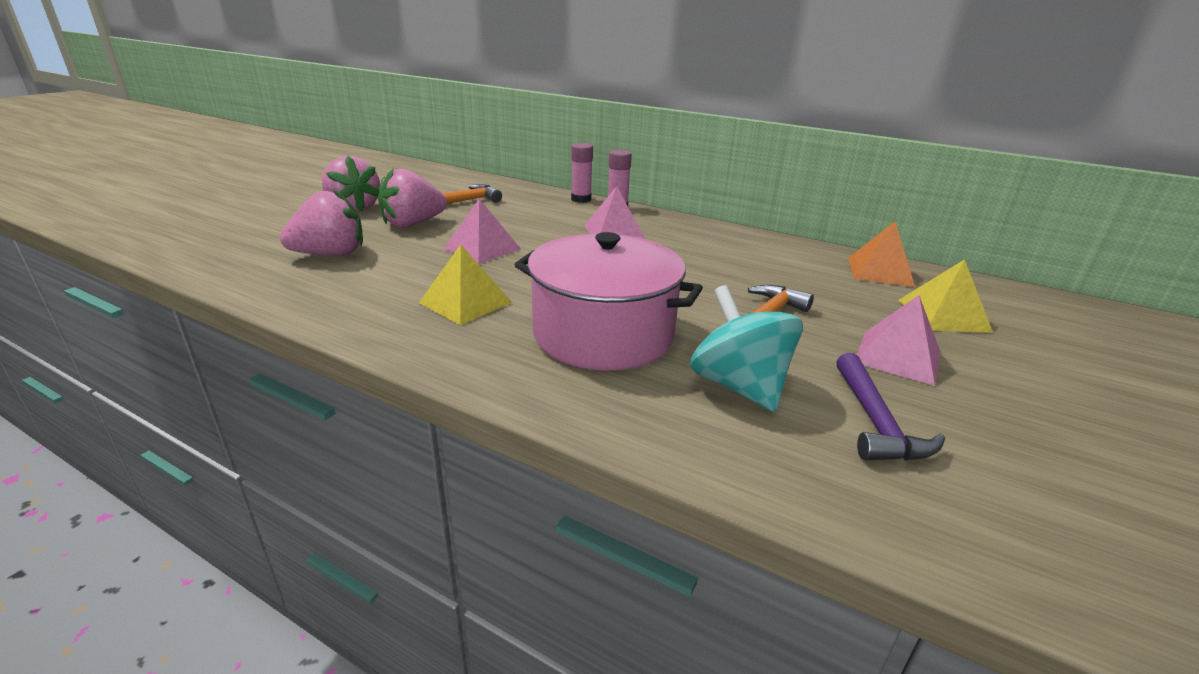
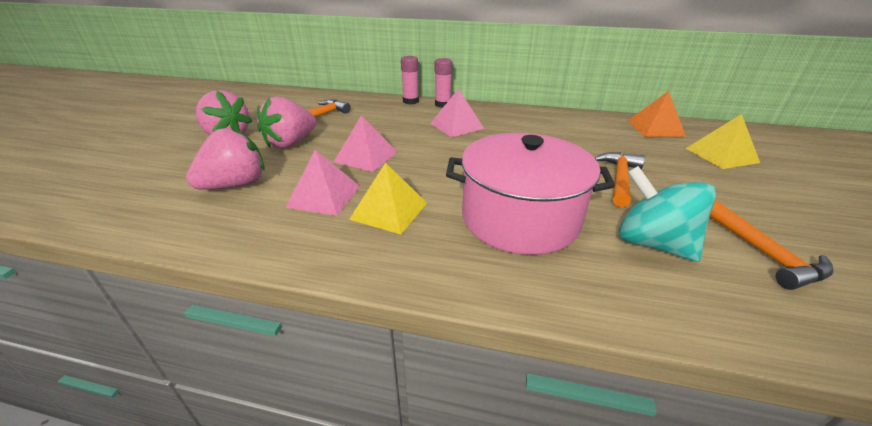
camera: 15 degrees left, 5 degrees up
(875, 421) = (762, 252): purple hammer -> orange hammer
(897, 356) = (726, 194): pink pyramid -> pink pyramid (324, 196)

